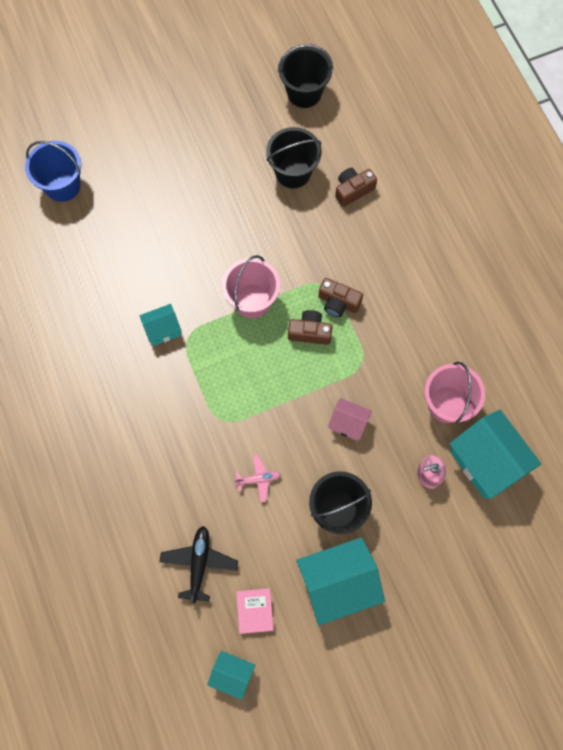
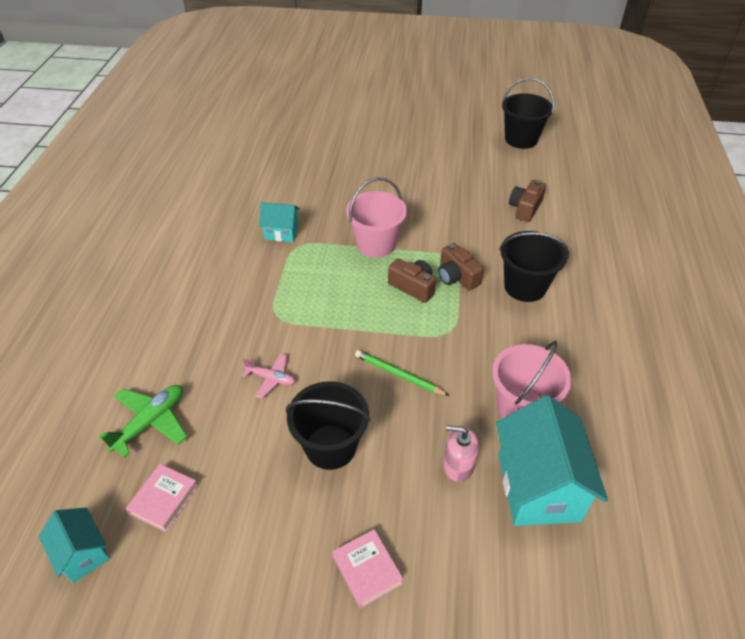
camera: 30 degrees right, 25 degrees down
(62, 185) = (284, 125): blue bucket -> none
(199, 564) = (150, 422): black plane -> green plane
(293, 172) = (477, 179): black bucket -> black bucket (525, 287)
(337, 583) = (274, 523): turquoise house -> none
(348, 423) = (399, 375): pink house -> green pencil
(353, 190) = (525, 208): brown camera -> brown camera turned 60 degrees counterclockwise
(413, 579) = (367, 570): none -> pink book

